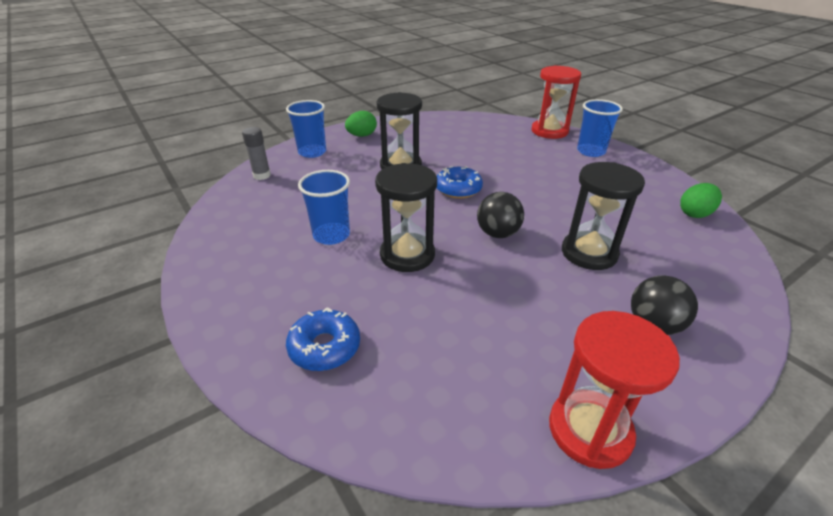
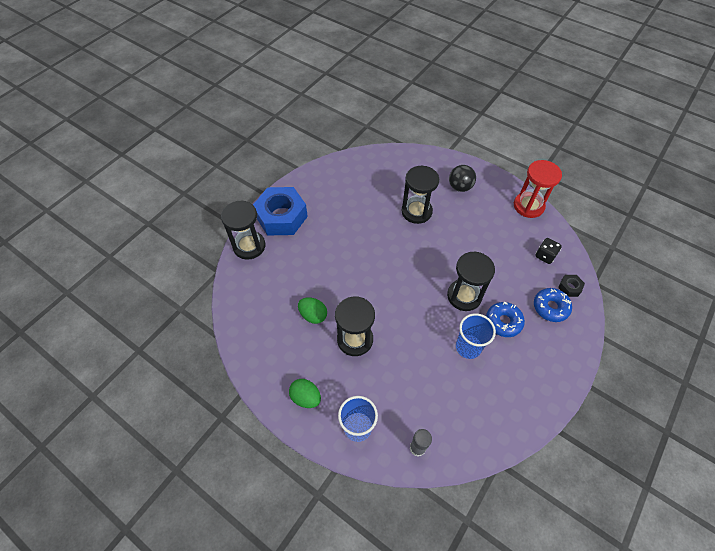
camera: 110 degrees left, 20 degrees up
(343, 399) = (569, 287): none -> black nut
(436, 393) = (545, 256): none -> black dice
(458, 189) = (375, 289): blue donut -> blue donut (503, 322)
(497, 233) = (419, 255): black ball -> none
(549, 131) = (249, 246): red hourglass -> black hourglass
(591, 151) = (281, 217): blue cup -> blue nut
(695, 214) = (352, 167): green egg -> green egg (313, 315)

